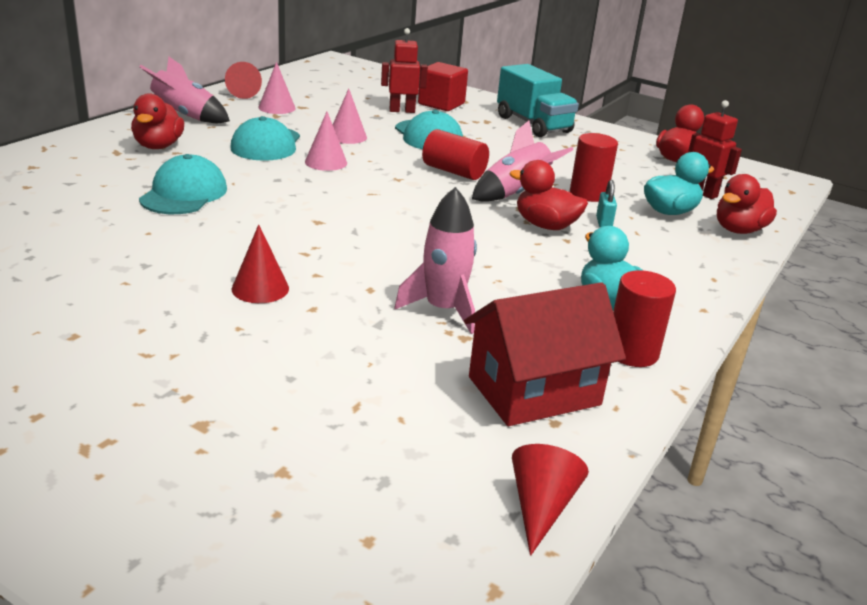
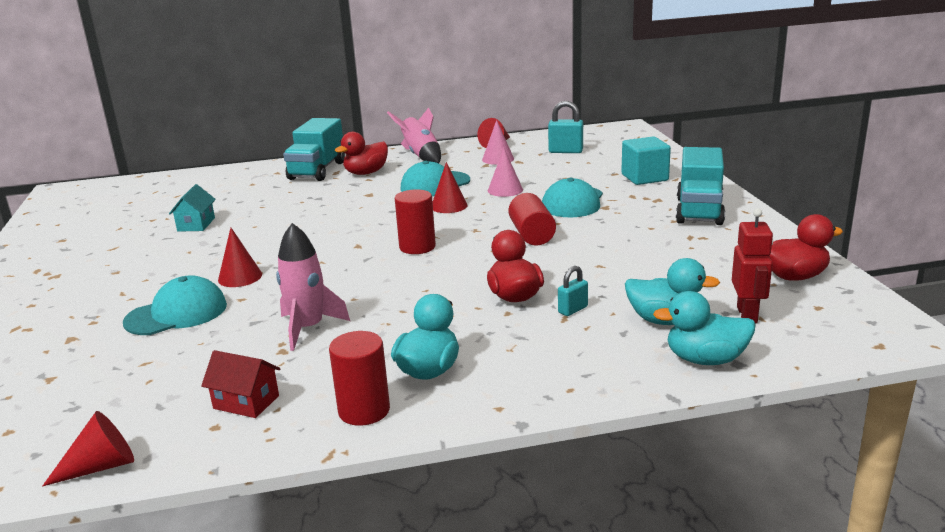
camera: 50 degrees right, 5 degrees down
(59, 250) = (196, 224): none -> turquoise house
(87, 154) = (317, 171): none -> turquoise truck
(184, 194) = (318, 207): turquoise cap -> turquoise cap (177, 313)
(326, 162) = (449, 206): pink cone -> red cone
(327, 90) = (565, 151): none -> turquoise padlock
(402, 111) = (595, 177): red robot -> none
(441, 104) = (644, 177): red cube -> turquoise cube
(516, 194) = (546, 265): pink rocket -> none
(534, 391) = (246, 402): red house -> red house, size x0.55
(588, 194) = (614, 283): red cylinder -> red cylinder (417, 247)
(739, 230) = (705, 359): red duck -> turquoise duck

